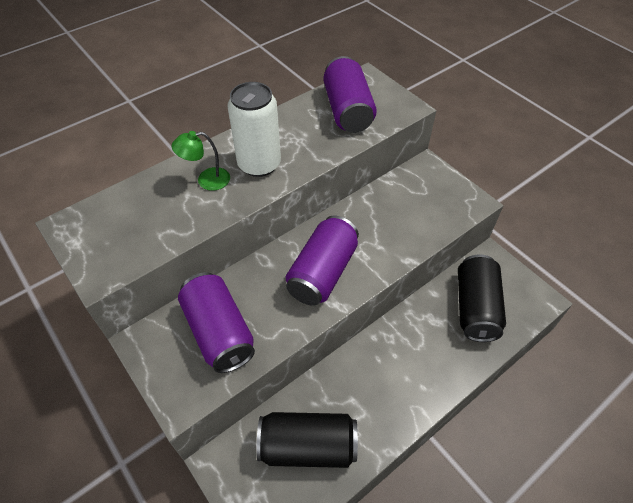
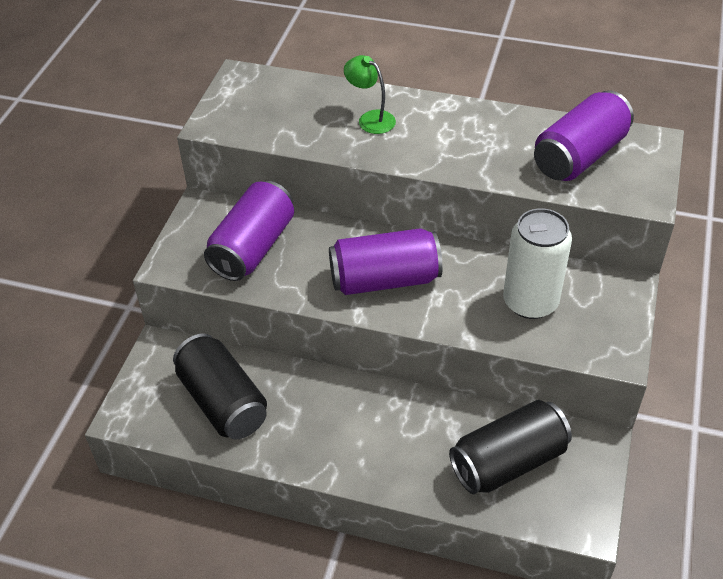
camera: 55 degrees right, 5 degrees down
(259, 164) = (428, 139): white can -> white can (530, 302)

